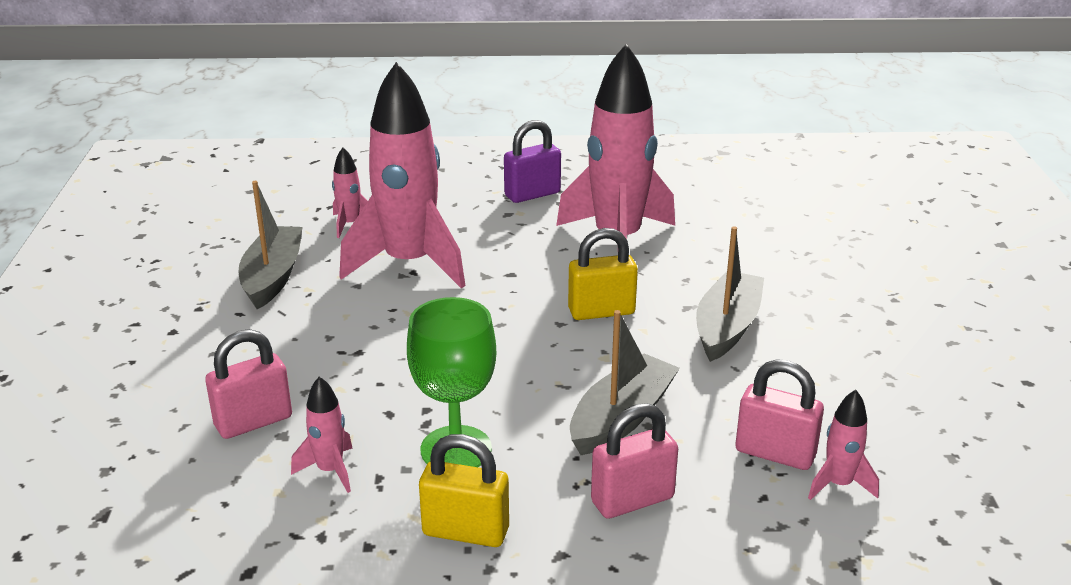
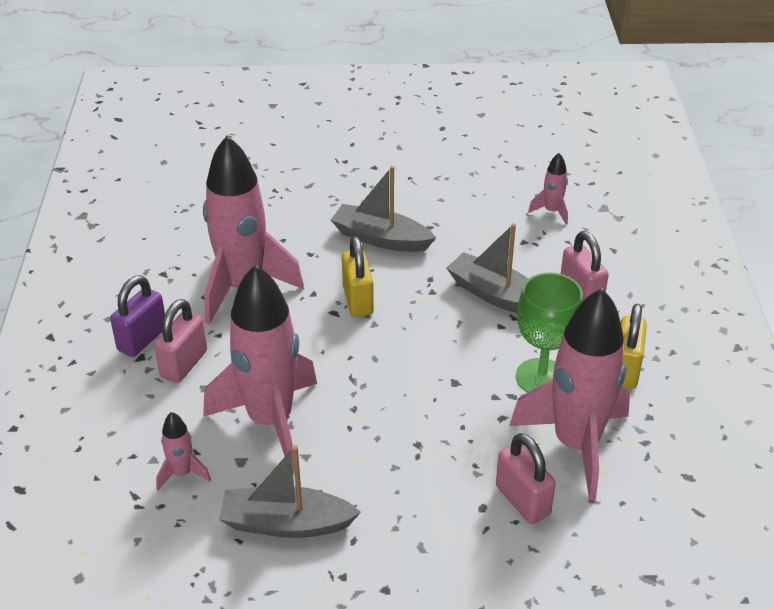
camera: 90 degrees left, 10 degrees up
(330, 471) = (576, 445): pink rocket -> pink rocket, size x2.35
(532, 194) = (142, 339): purple padlock -> purple padlock turned 60 degrees clockwise
(775, 453) = (525, 232): pink padlock -> pink padlock (184, 364)

